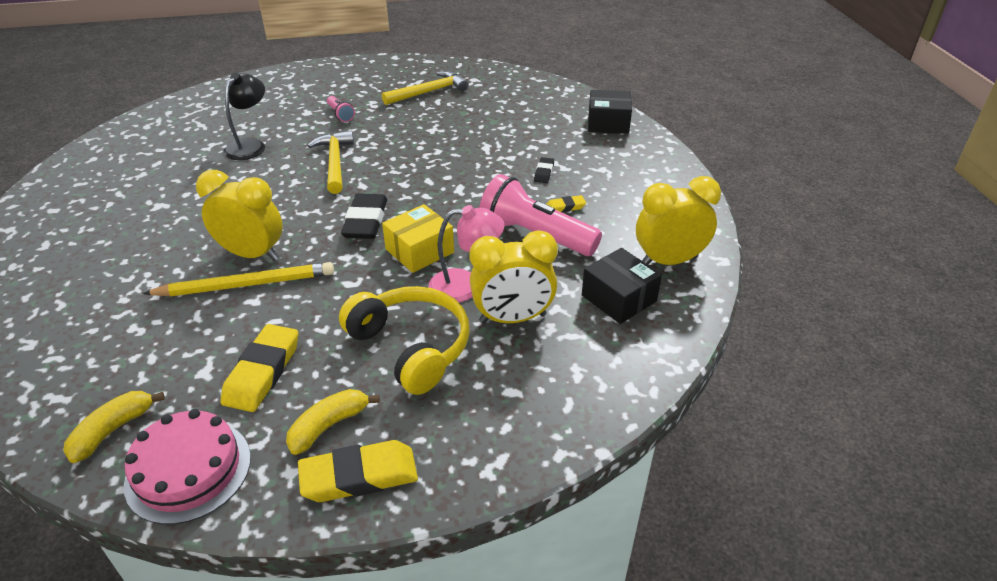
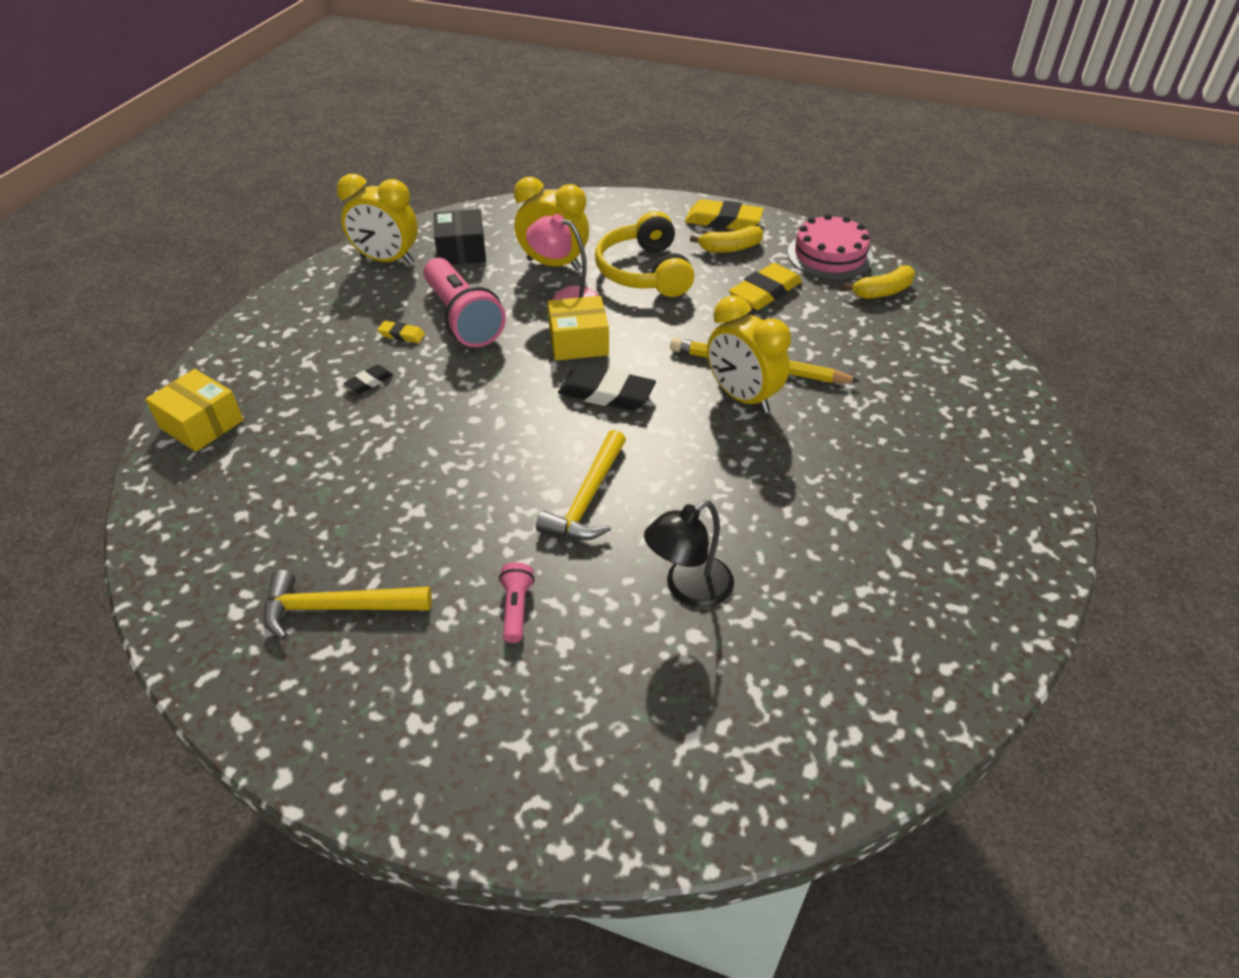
camera: 150 degrees left, 5 degrees up
(366, 221) = (606, 393): black eraser -> black eraser turned 75 degrees clockwise
(608, 123) = (201, 424): black box -> yellow box

